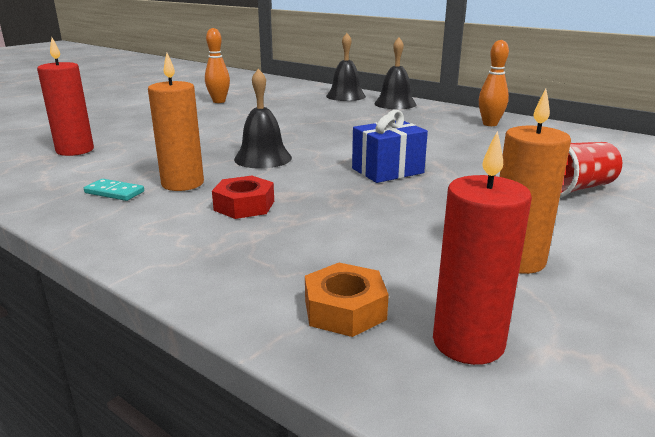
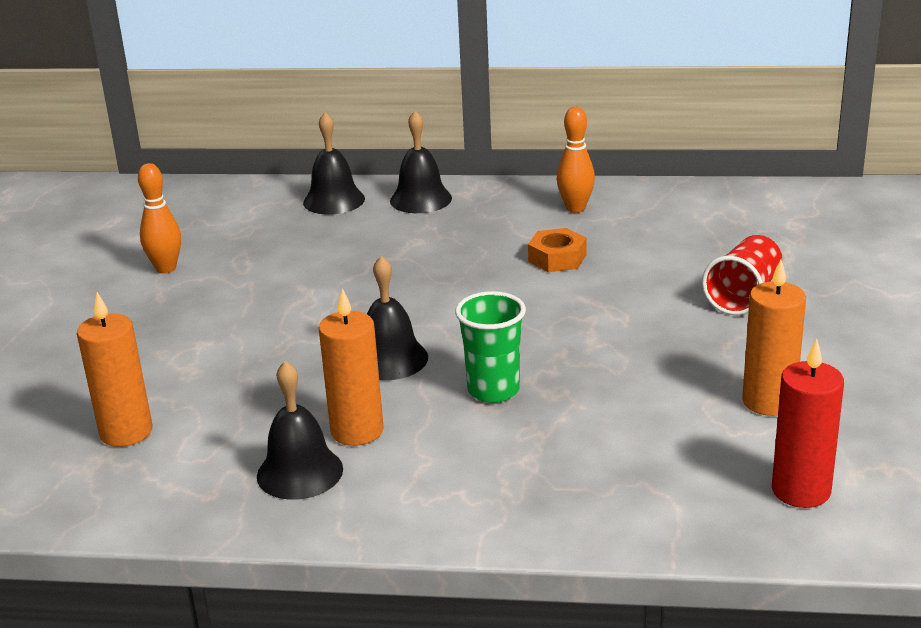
camera: 30 degrees left, 5 degrees up
(75, 150) = (126, 432): red candle -> orange candle
(114, 192) = (300, 472): turquoise domino -> black bell
(244, 205) = (468, 434): red nut -> none
(300, 189) = (493, 390): none -> green cup
(345, 309) = (693, 502): orange nut -> orange nut (557, 258)
(387, 171) = (550, 330): blue gift -> none

